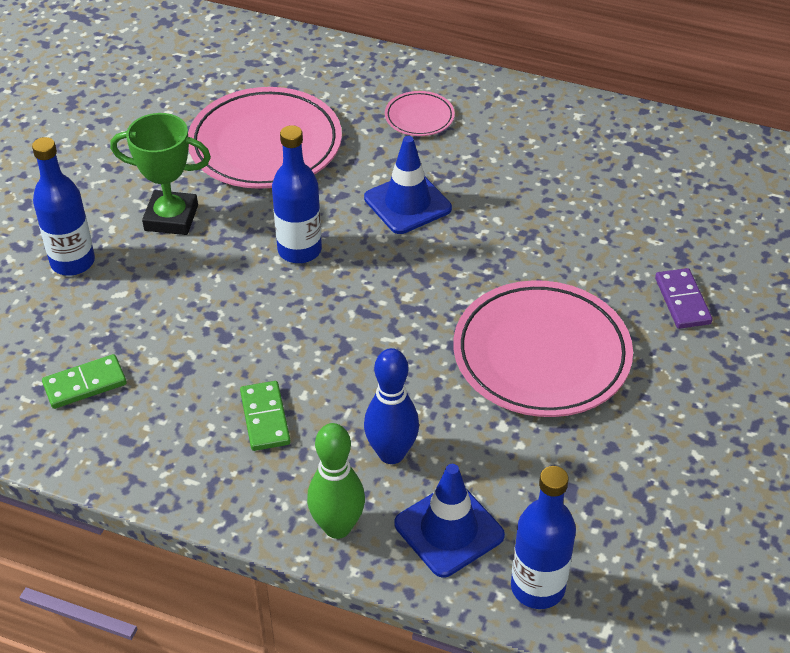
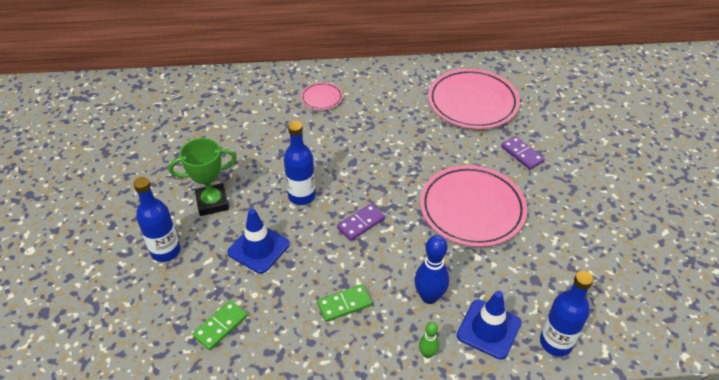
camera: 25 degrees left, 0 degrees up
(265, 145) = (243, 141): pink plate -> pink plate (472, 103)
(265, 418) = (344, 304): green domino -> green domino turned 75 degrees counterclockwise
(337, 527) = (427, 354): green bowling pin -> green bowling pin, size x0.56
(359, 317) = (361, 223): none -> purple domino
(407, 203) = (346, 148): blue traffic cone -> blue traffic cone (258, 248)

